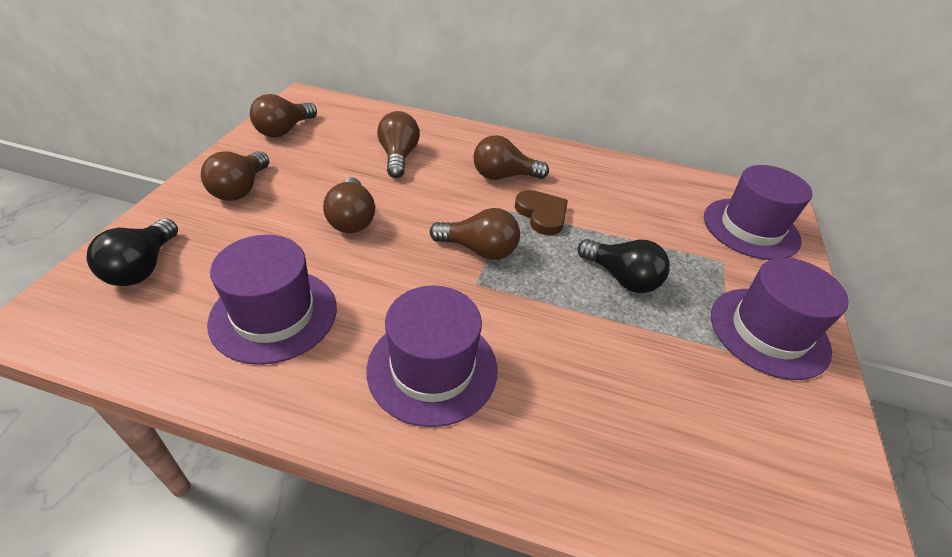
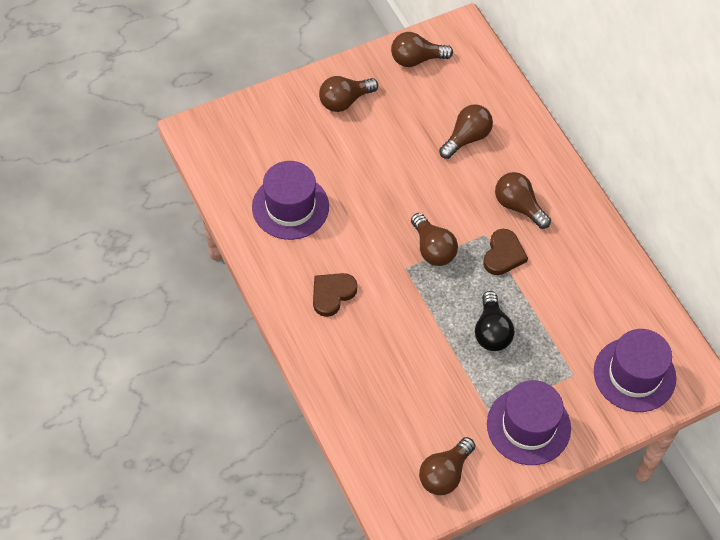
camera: 50 degrees right, 15 degrees up
(143, 267) = (255, 129): black light bulb -> none
(352, 219) = (385, 171): brown light bulb -> brown light bulb (445, 474)
(432, 368) = (332, 294): purple hat -> brown heart

